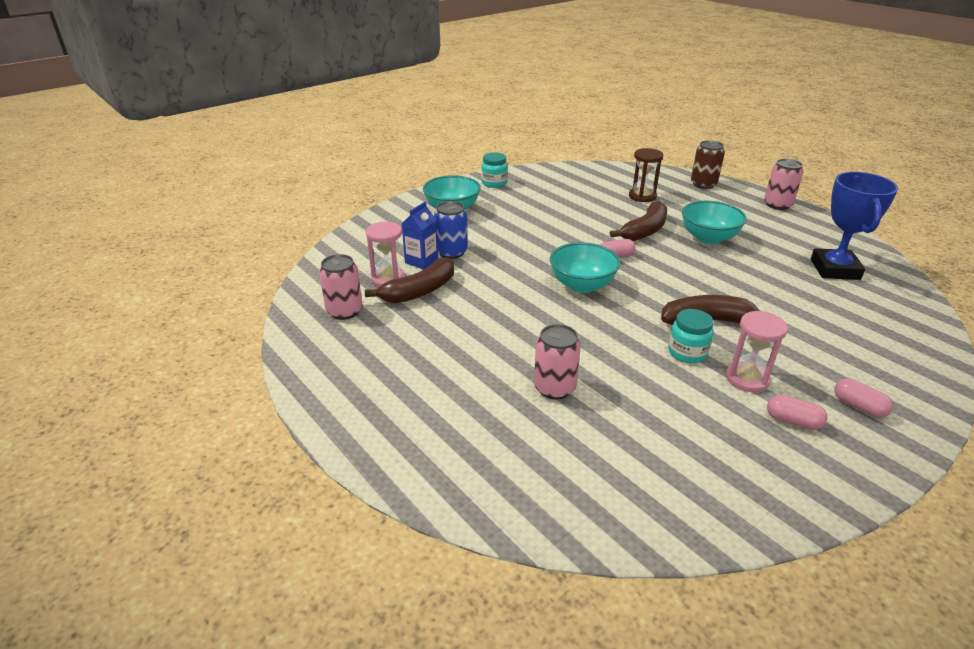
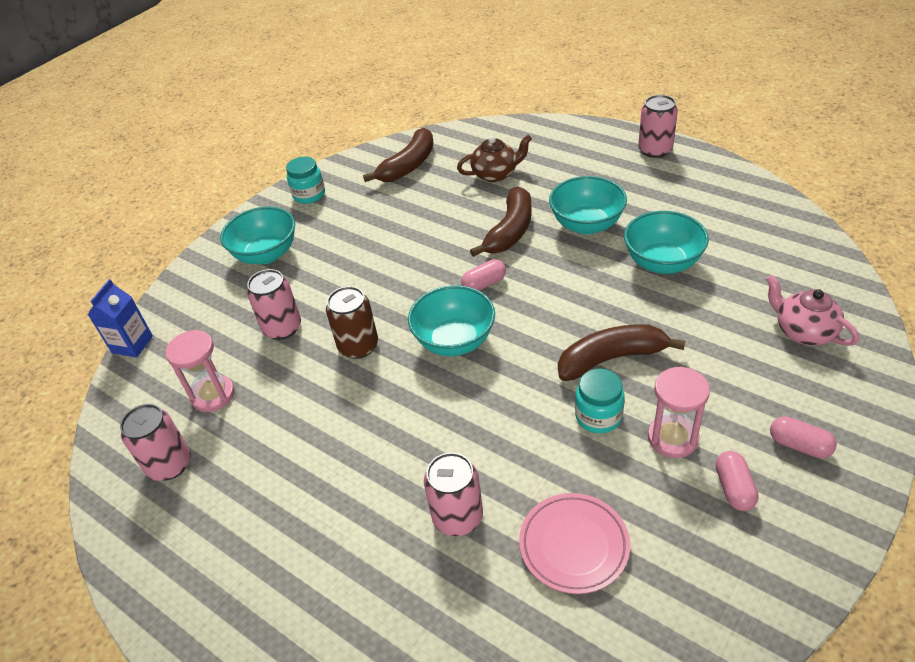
camera: 10 degrees left, 10 degrees up
(419, 291) = (257, 405): brown banana -> brown banana (408, 165)
(421, 261) = (247, 352): blue carton -> blue carton (132, 344)
(451, 252) = (282, 328): blue can -> pink can
(642, 196) = (495, 174): brown hourglass -> brown teapot
(645, 426) = (574, 545): none -> pink plate
(703, 184) = (563, 136): brown can -> brown can (358, 346)
(766, 272) = (662, 263): none -> turquoise bowl
(793, 421) = (734, 488): pink capsule -> pink capsule turned 75 degrees clockwise
(835, 269) = (737, 239): blue trophy -> none
(880, 336) = (803, 331): none -> pink teapot

